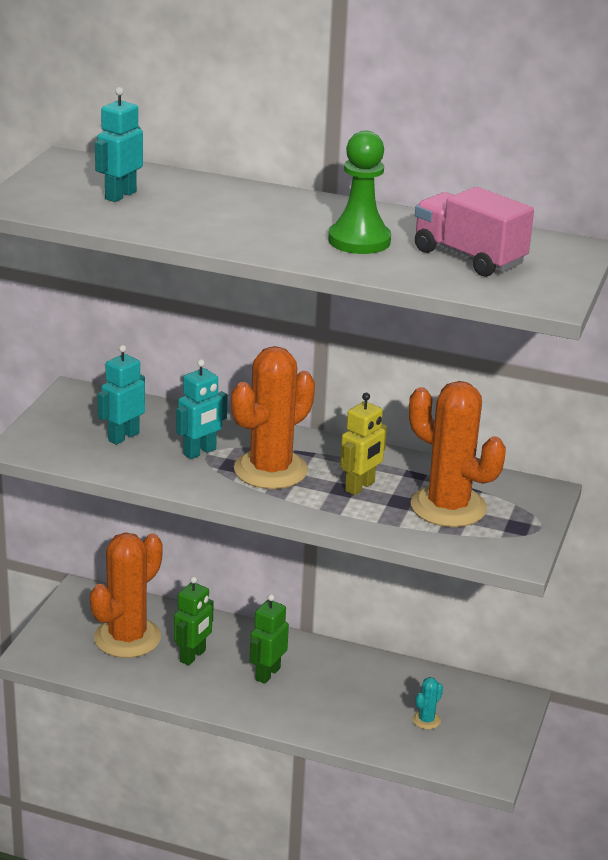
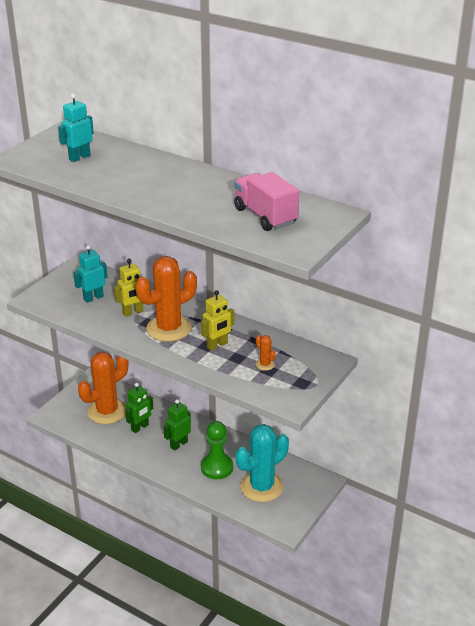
camera: 15 degrees right, 5 degrees up
(200, 452) = (133, 312): turquoise robot -> yellow robot
(359, 241) = (204, 199): green pawn -> green pawn (217, 467)
(426, 720) = (261, 487): turquoise cactus -> turquoise cactus, size x2.46
(448, 507) = (265, 364): orange cactus -> orange cactus, size x0.41

